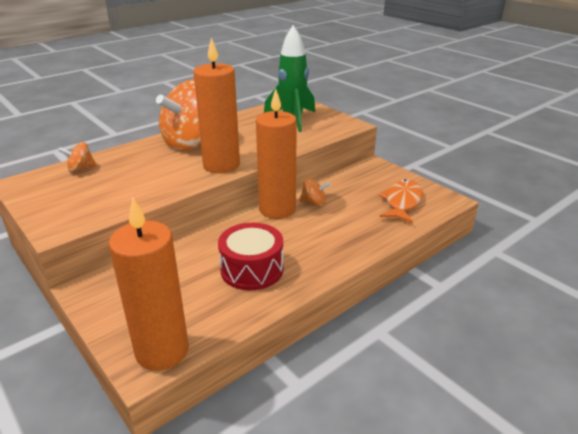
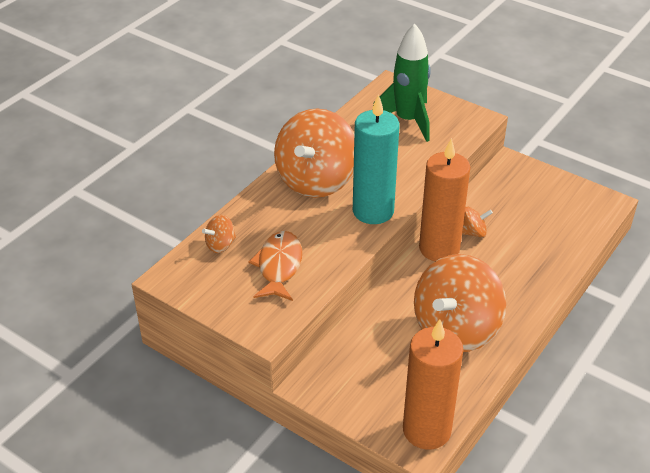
camera: 15 degrees left, 10 degrees up
(221, 165) = (373, 211): orange candle -> turquoise candle
(252, 269) = (456, 329): red drum -> orange spinning top
(402, 202) = (562, 214): orange fish -> orange fish (279, 266)

